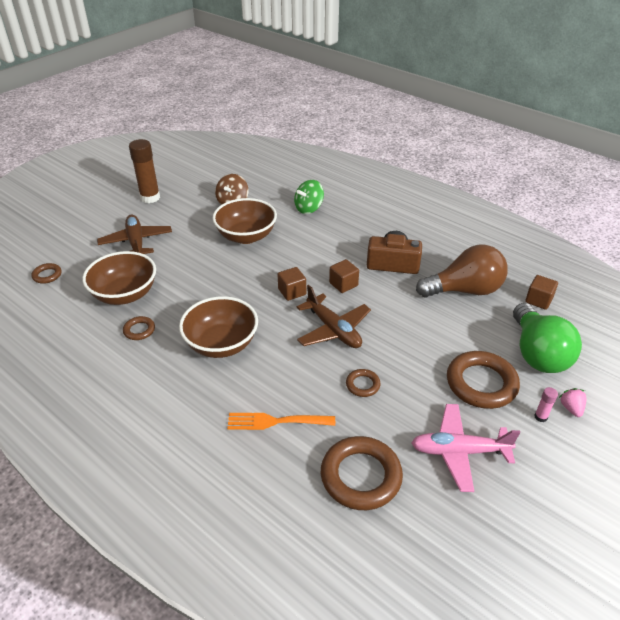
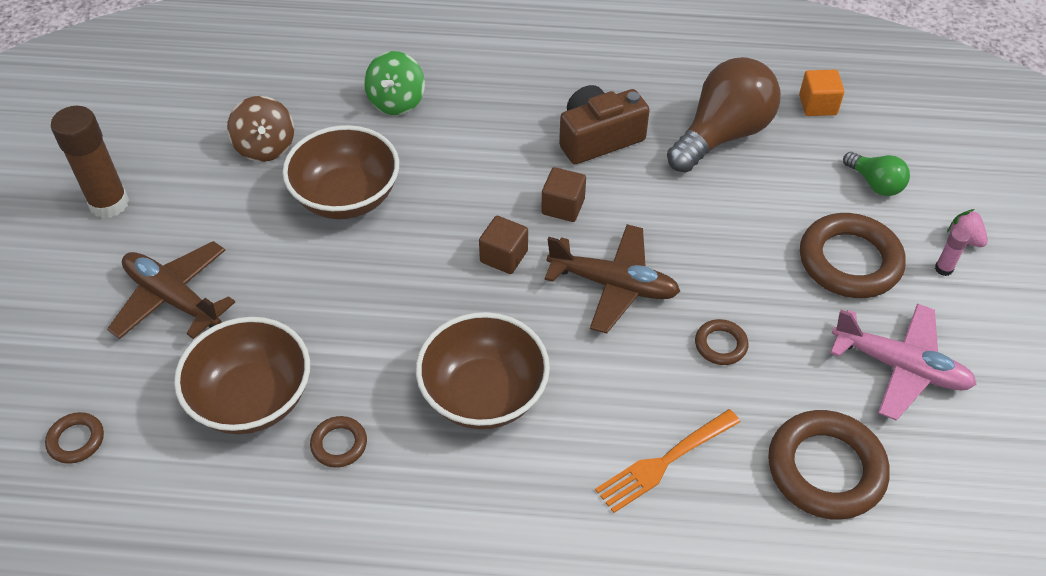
camera: 35 degrees left, 10 degrees up
(459, 451) = (900, 367): pink plane -> pink plane turned 120 degrees counterclockwise
(537, 353) = (875, 184): green light bulb -> green light bulb, size x0.50
(538, 300) = (817, 105): brown cube -> orange cube

